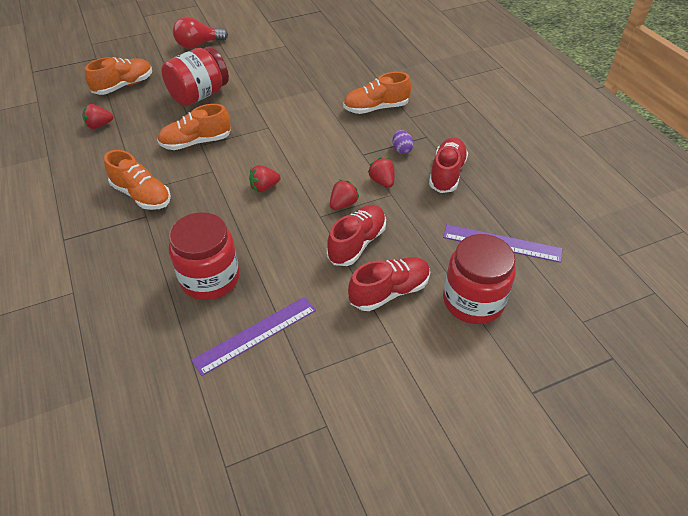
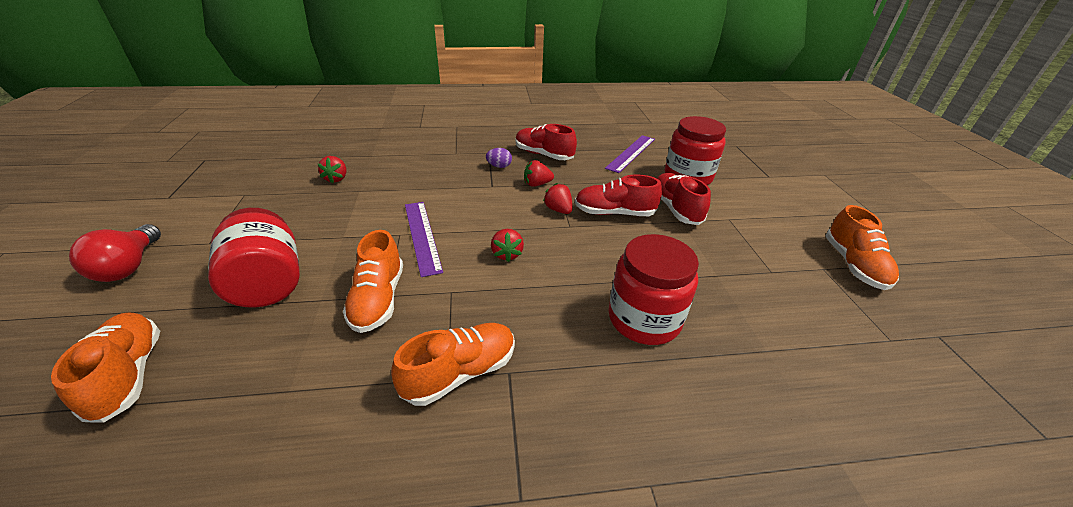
camera: 75 degrees left, 10 degrees down
(99, 125) = (219, 424): red strawberry -> red strawberry (336, 179)
(255, 335) = (727, 294): purple ruler -> purple ruler (422, 236)
(357, 243) = (614, 213): red shoe -> red shoe turned 45 degrees counterclockwise
(376, 108) = (427, 165): orange shoe -> orange shoe (853, 265)

